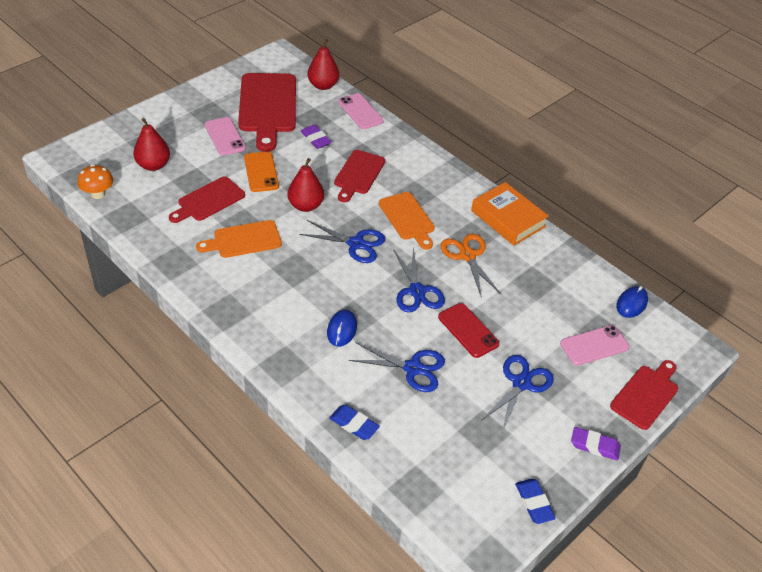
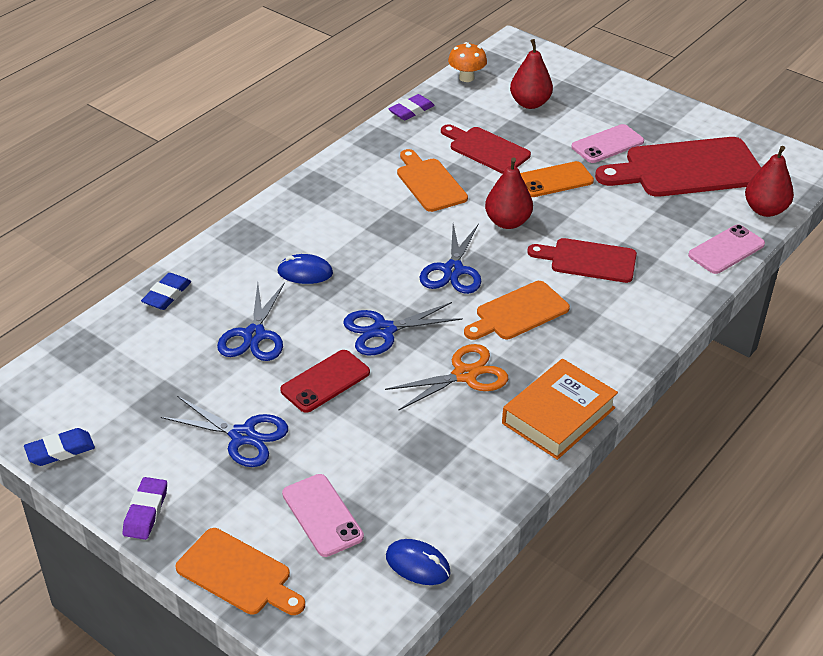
camera: 85 degrees right, 5 degrees down
(315, 139) = (642, 216): purple eraser -> purple eraser (411, 111)
(646, 394) = (238, 574): red cutting board -> orange cutting board

